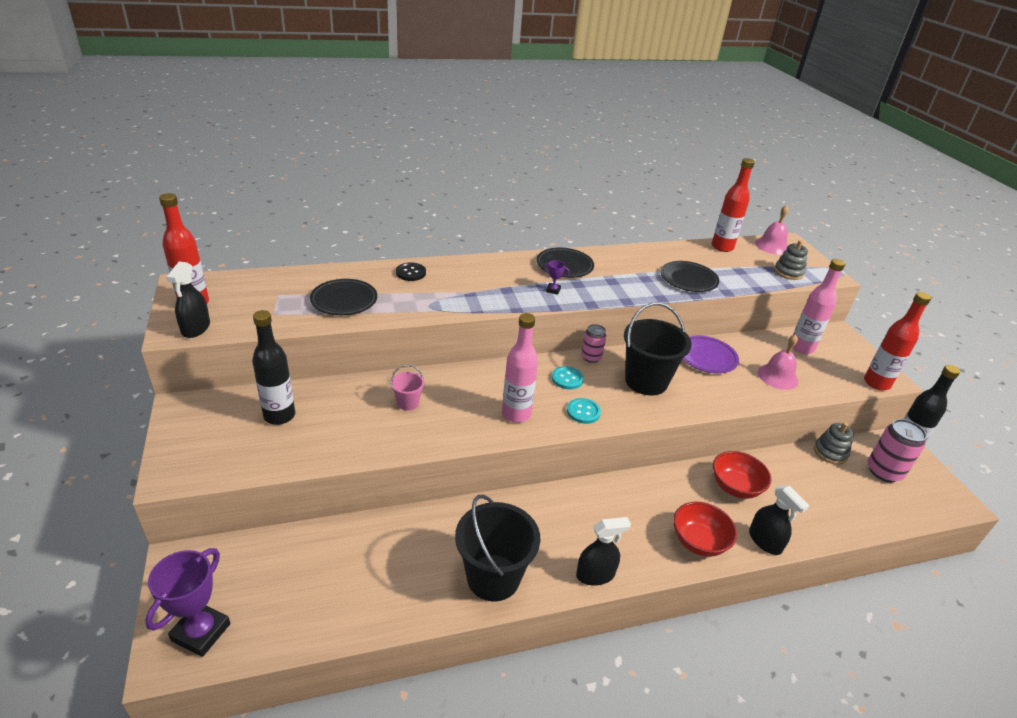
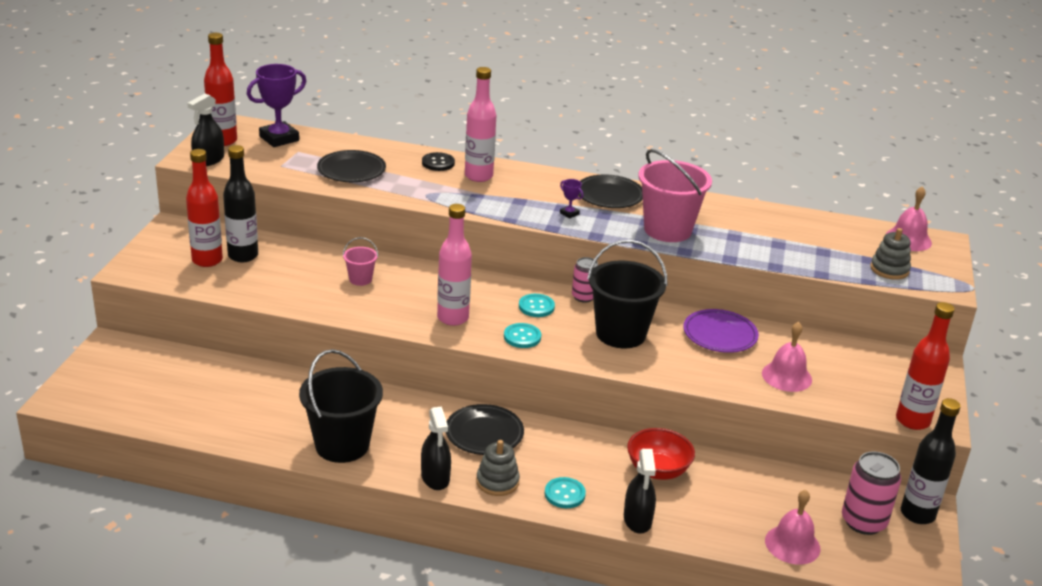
camera: 30 degrees right, 5 degrees down
(201, 632) = (93, 393): purple trophy -> purple trophy (279, 138)
(595, 574) = (435, 477): black spray bottle -> black spray bottle turned 60 degrees clockwise
(631, 283) = (667, 230): none -> pink bucket
(688, 280) = (743, 243): black plate -> black plate (484, 433)
(698, 542) = (564, 494): red bowl -> turquoise button
(722, 247) = (834, 224): red bottle -> red bottle (207, 260)
(801, 348) = (857, 361): pink bottle -> pink bottle (478, 176)
(830, 452) = (815, 483): grey stacking toy -> grey stacking toy (497, 482)
(868, 512) = (792, 544): none -> pink bell

